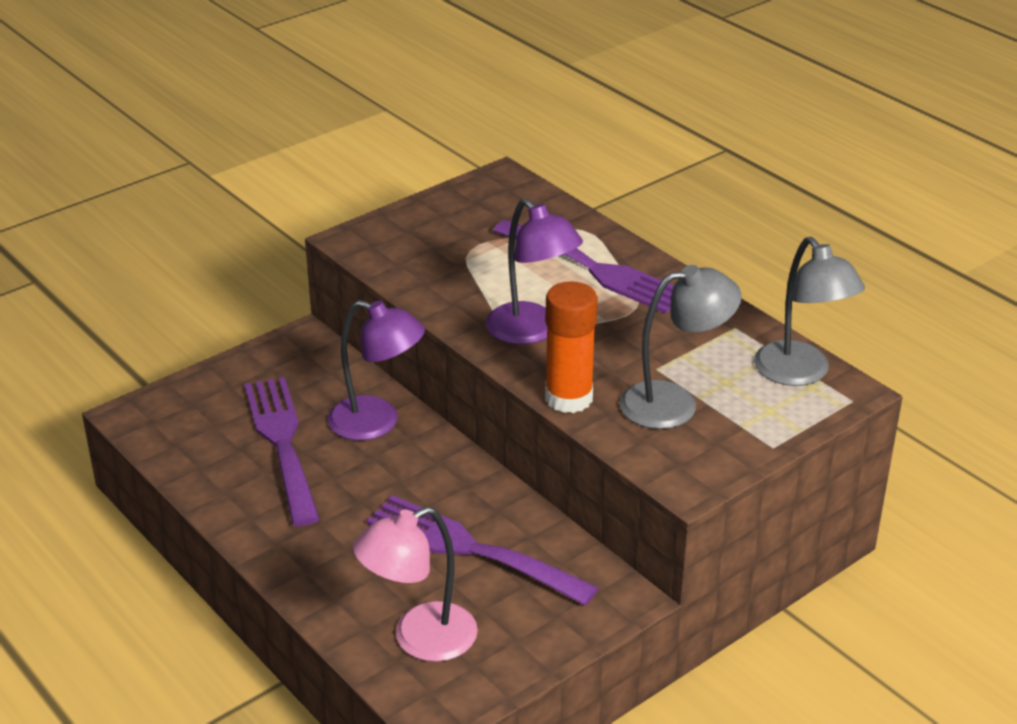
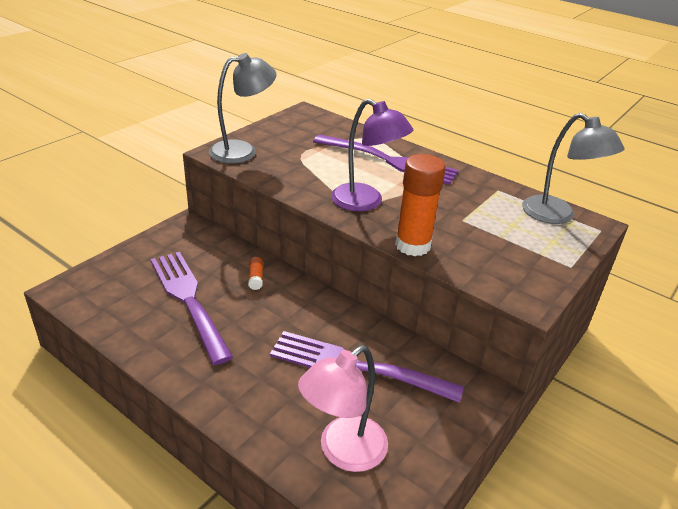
camera: 15 degrees left, 0 degrees up
(377, 423) = (256, 278): purple lamp -> orange glue stick
(674, 403) = (487, 242): grey lamp -> grey lamp (242, 151)

